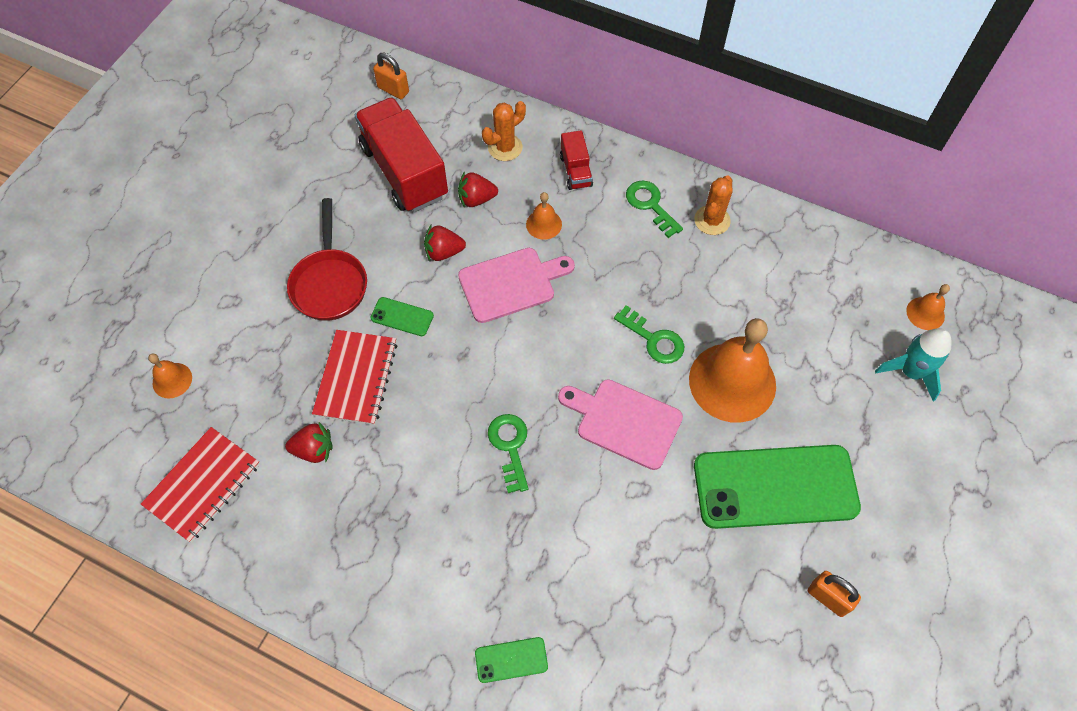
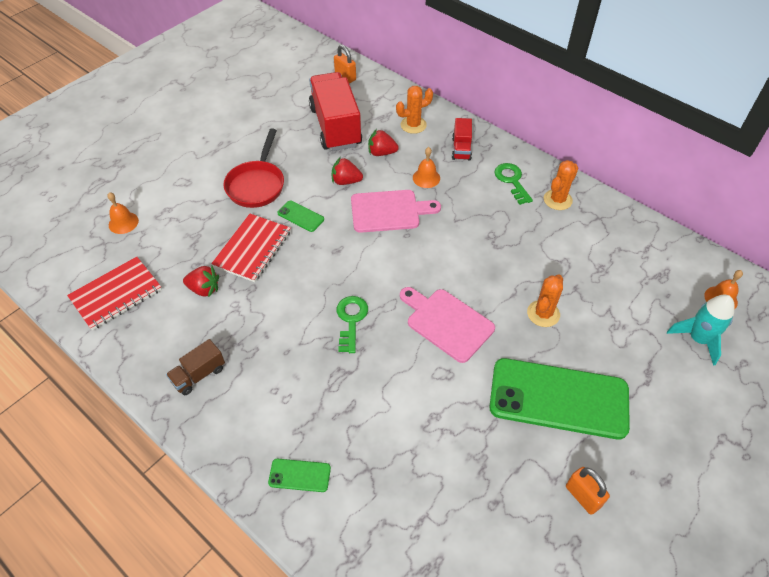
camera: 15 degrees right, 10 degrees down
(348, 566) = (199, 375): none -> brown truck
(654, 339) = (488, 271): green key -> none
(732, 382) = (543, 314): orange bell -> orange cactus

